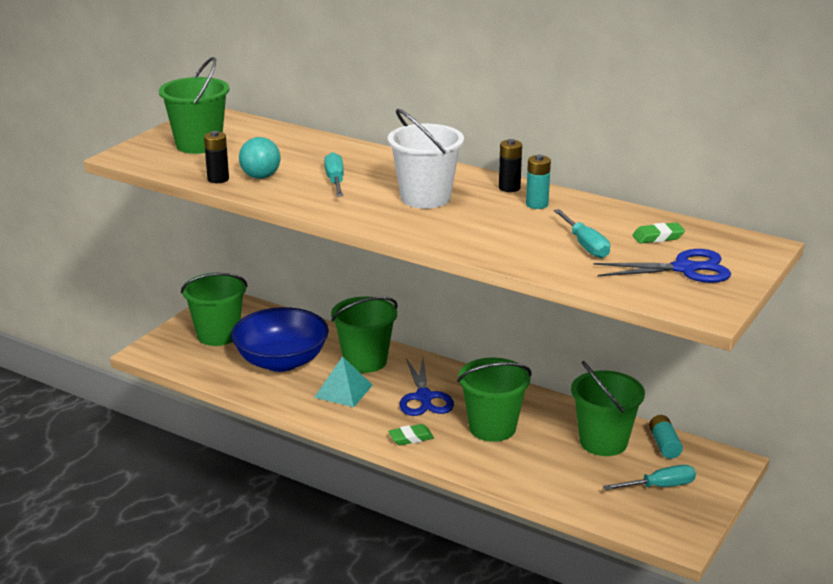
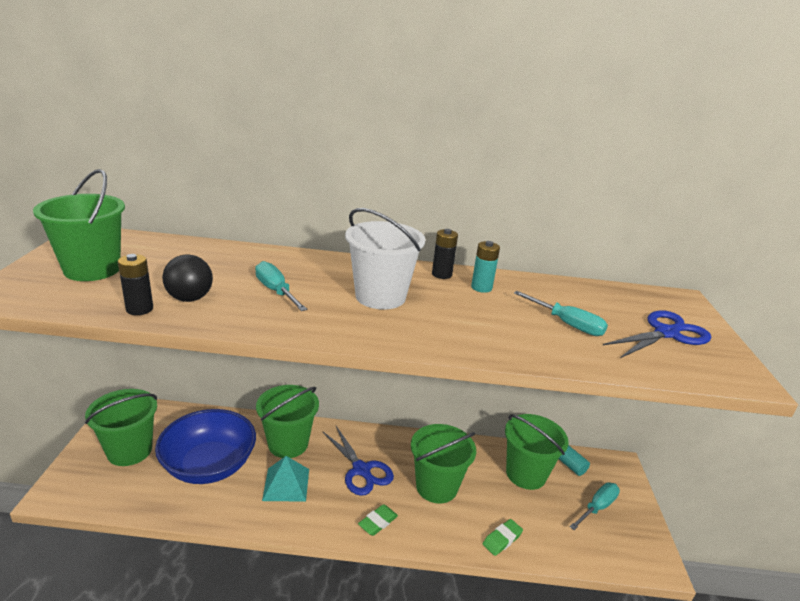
camera: 30 degrees left, 0 degrees up
(260, 176) = (190, 298): turquoise ball -> black ball
(658, 237) = (607, 304): green eraser -> green eraser (502, 539)

